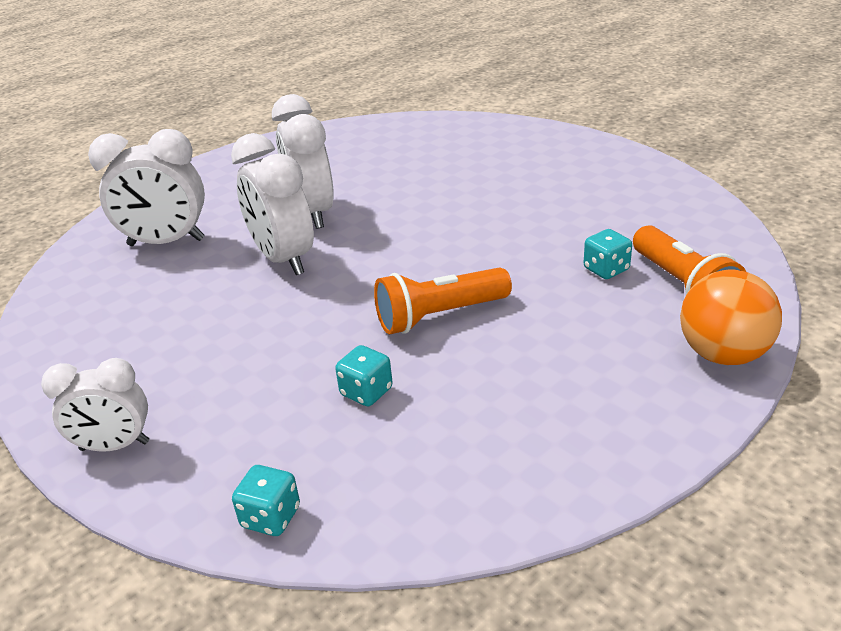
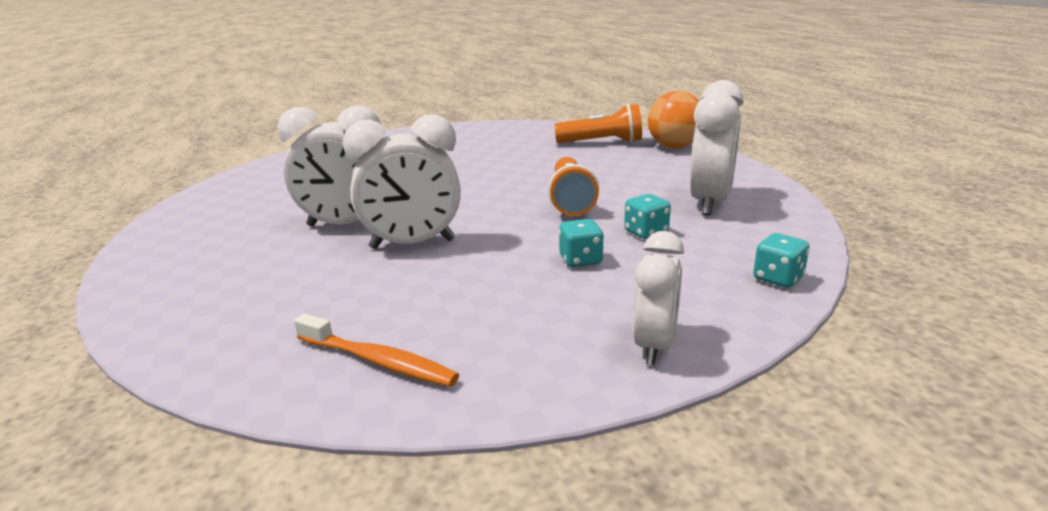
camera: 70 degrees left, 10 degrees down
(86, 314) = (378, 361): none -> orange toothbrush
(166, 242) = (282, 302): white clock -> white clock (710, 203)
(606, 269) = (565, 154): turquoise dice -> turquoise dice (580, 260)

